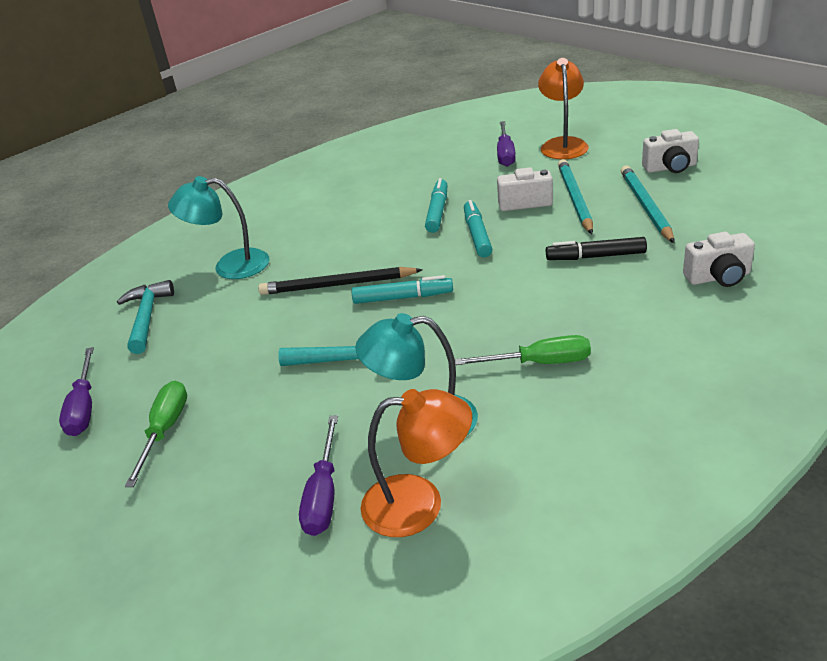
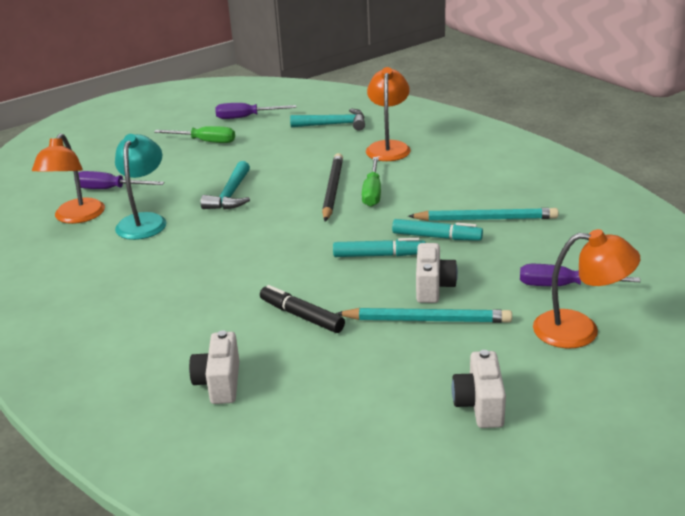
camera: 95 degrees right, 5 degrees down
(230, 266) = (388, 147): turquoise lamp -> orange lamp
(403, 297) = (296, 216): turquoise marker -> none
(539, 363) = (169, 269): green screwdriver -> green screwdriver (372, 192)
(595, 256) = (301, 316): black marker -> black marker turned 60 degrees counterclockwise
(646, 206) = (386, 365): turquoise pencil -> turquoise pencil (485, 219)

